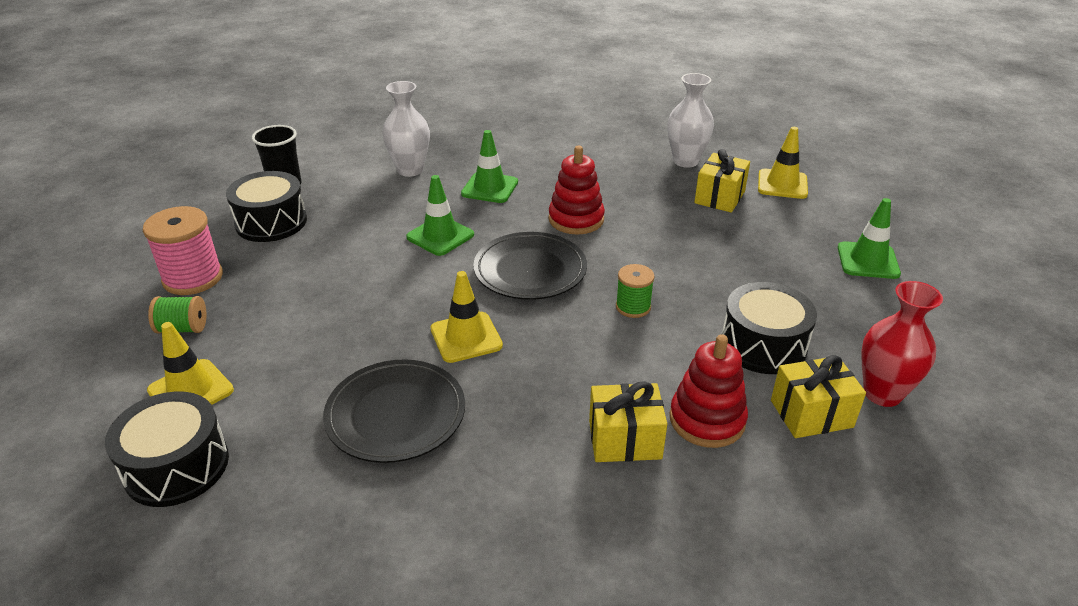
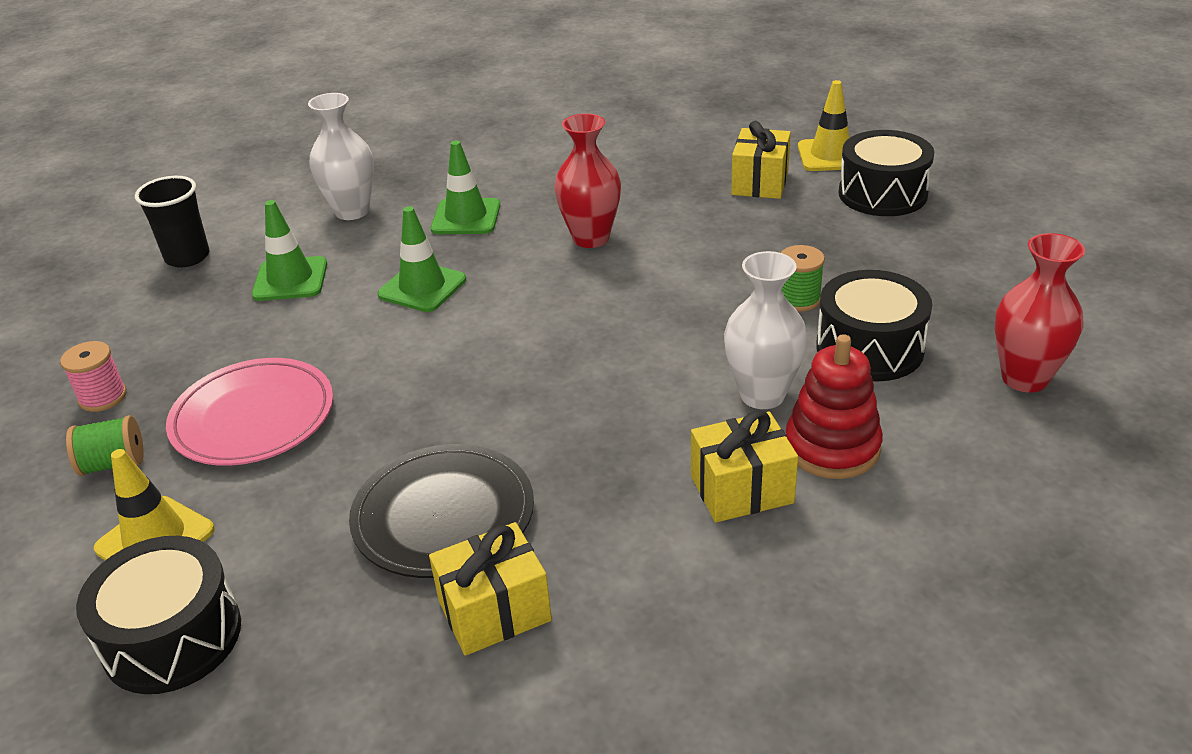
camera: 10 degrees left, 0 degrees up
(193, 278) = (103, 397): pink spool -> pink spool, size x0.58
(271, 222) = (186, 307): black drum -> black drum (882, 194)
(288, 312) = (253, 417): none -> pink plate
(466, 337) = (501, 406): yellow traffic cone -> none
(530, 270) = (554, 310): black plate -> none
(576, 219) = (591, 238): red stacking toy -> red vase
(633, 307) = (698, 331): green spool -> green spool (798, 299)
(685, 161) = (703, 146): white vase -> white vase (762, 395)
(811, 414) = (951, 416): yellow gift -> yellow gift (494, 611)
(868, 261) = (959, 229): green traffic cone -> green traffic cone (290, 279)

